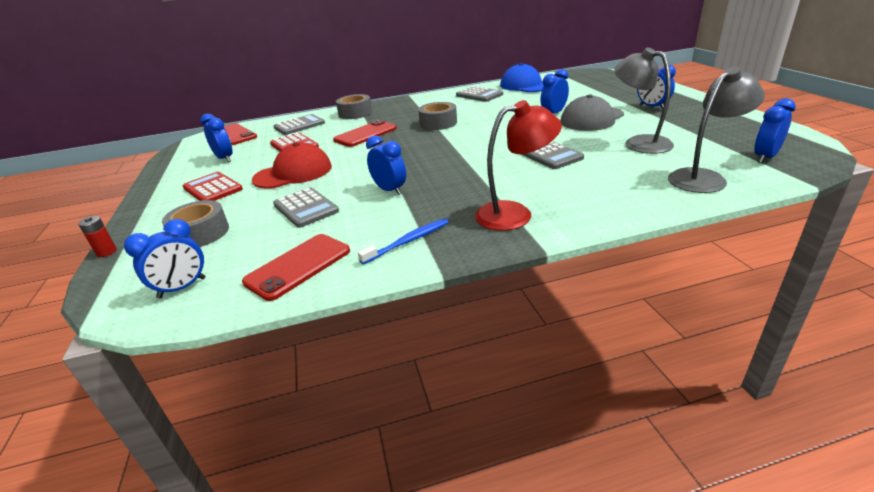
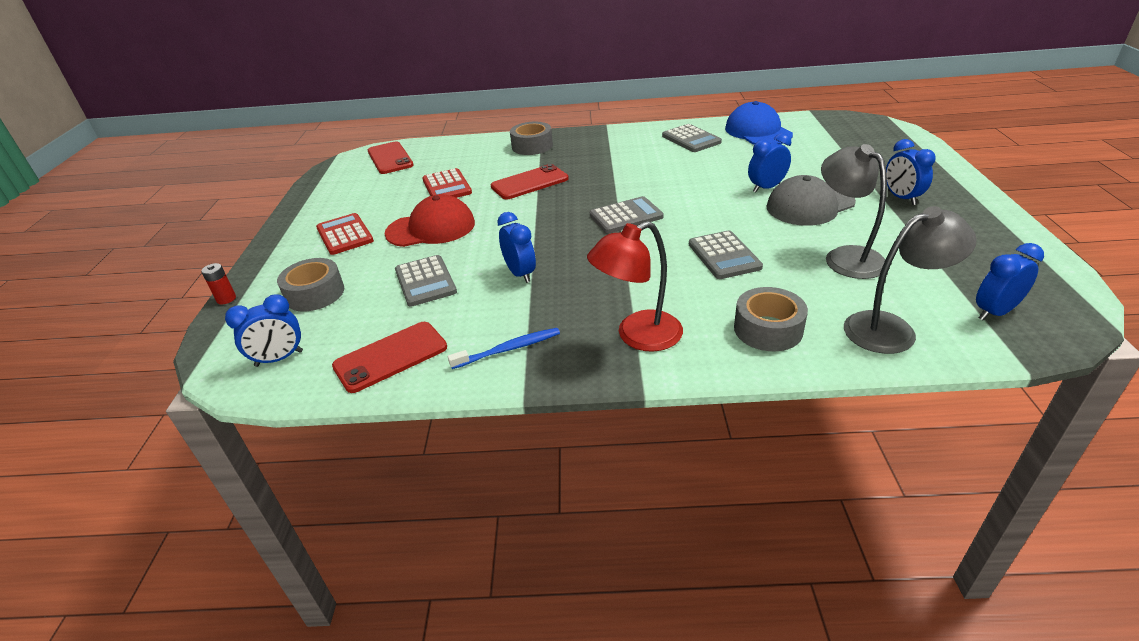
camera: 15 degrees right, 5 degrees up
(224, 158) = (370, 193): blue clock -> none
(299, 125) = (463, 155): grey calculator -> grey calculator (626, 216)
(438, 123) = (619, 179): grey tape -> grey tape (768, 329)
(515, 214) = (638, 336): red lamp -> red lamp turned 150 degrees clockwise

